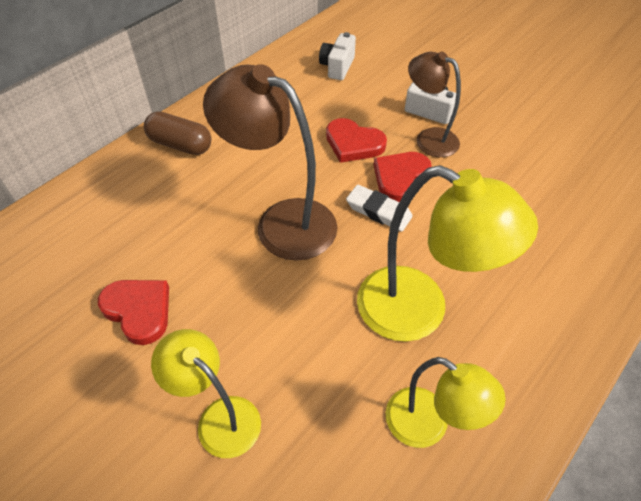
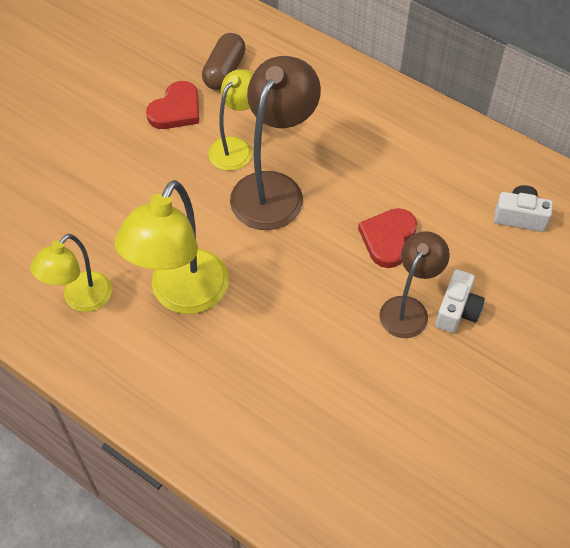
camera: 85 degrees right, 5 degrees up
(180, 145) = (362, 100): brown capsule -> brown capsule (224, 71)
(219, 417) = (90, 172): yellow lamp -> yellow lamp (236, 147)
(378, 211) = (295, 263): white eraser -> none
(400, 178) = (343, 281): red heart -> none

